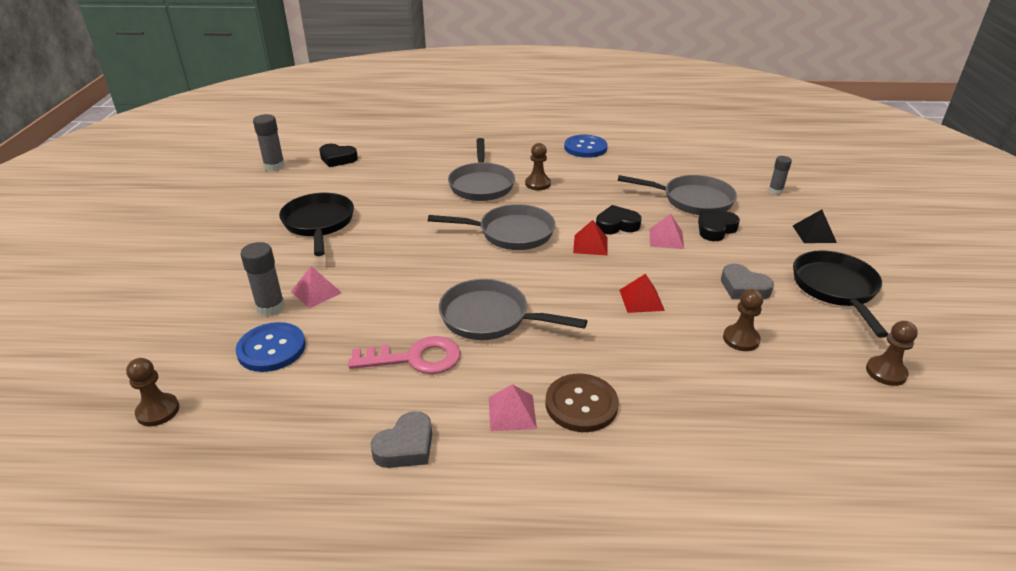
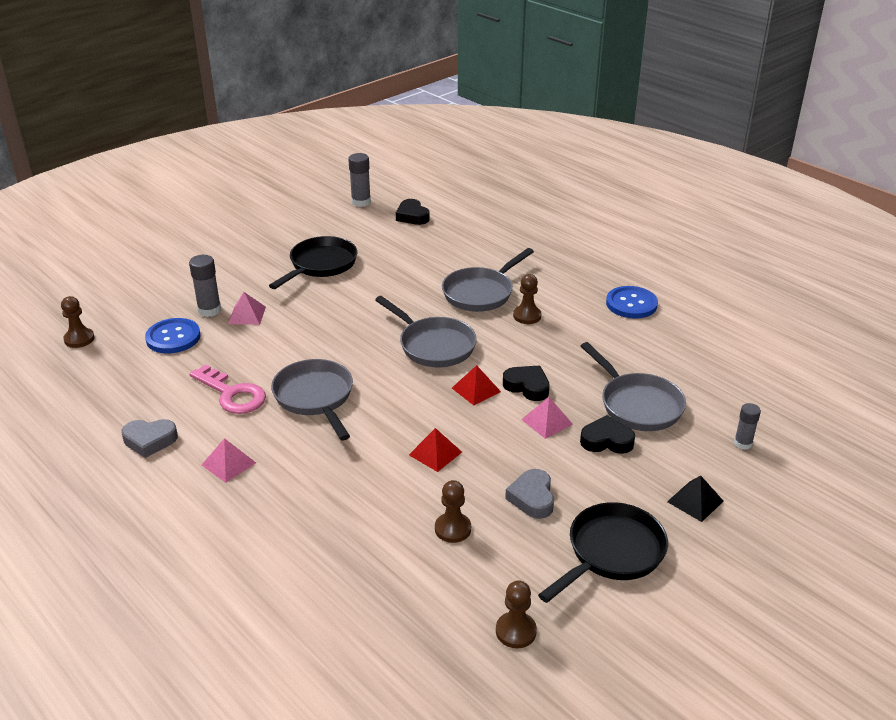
camera: 45 degrees right, 0 degrees up
(581, 404) = (272, 488): brown button -> none

